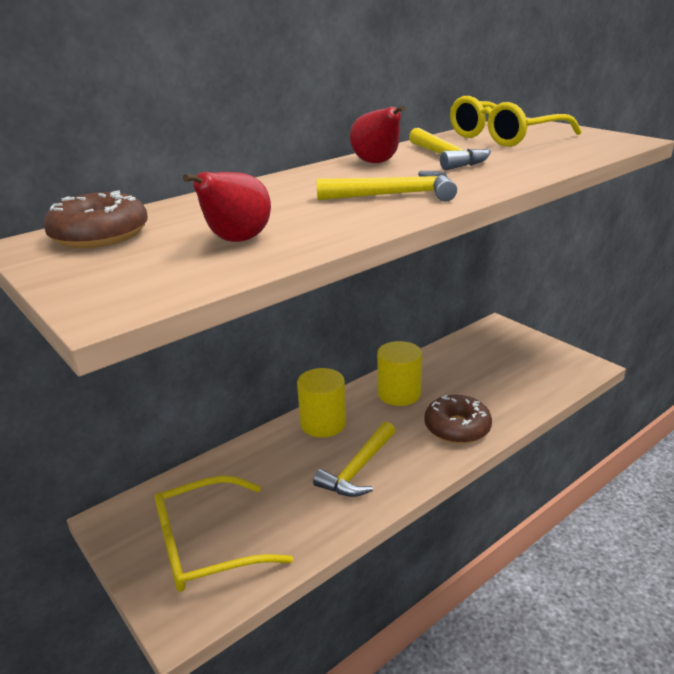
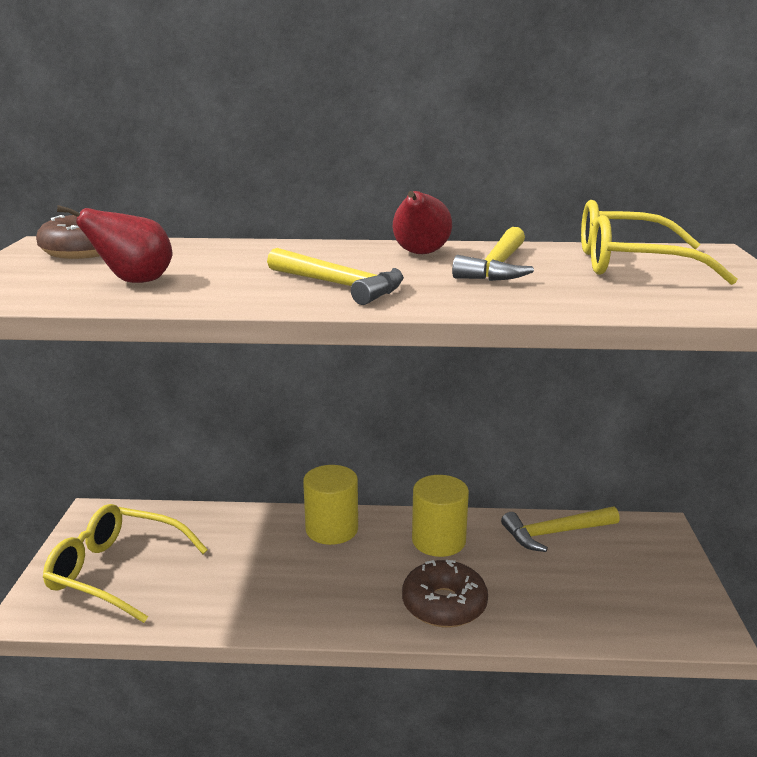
camera: 40 degrees right, 5 degrees down
(358, 469) = (300, 585): yellow hammer -> yellow hammer (555, 533)

